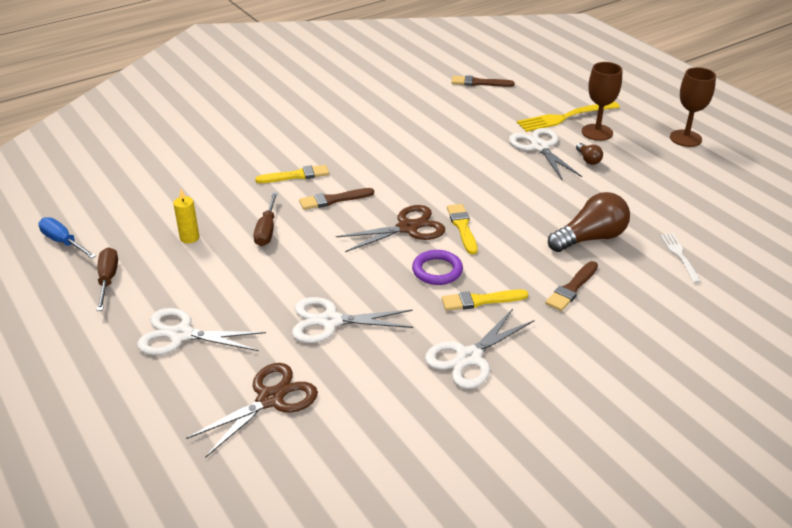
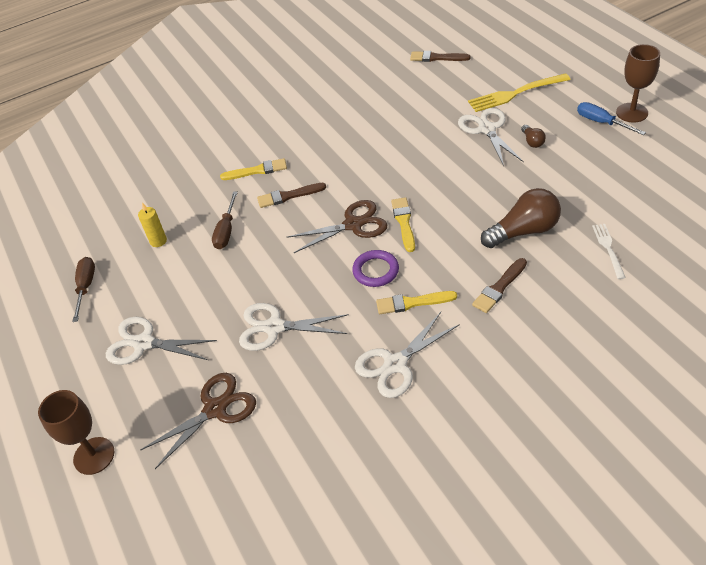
camera: 10 degrees right, 10 degrees up
(63, 242) = (51, 249): blue screwdriver -> blue screwdriver (601, 122)
(597, 132) = (544, 109): brown goblet -> brown goblet (94, 456)

